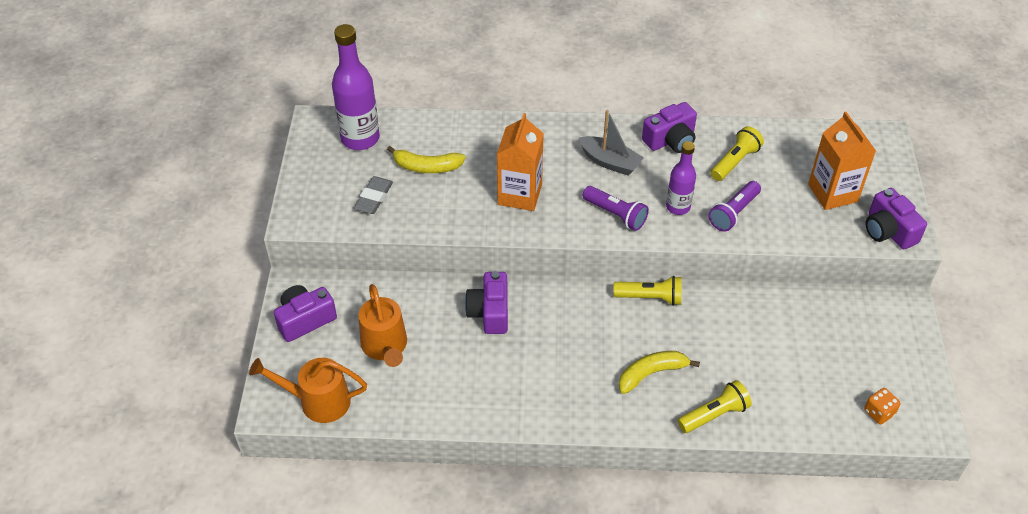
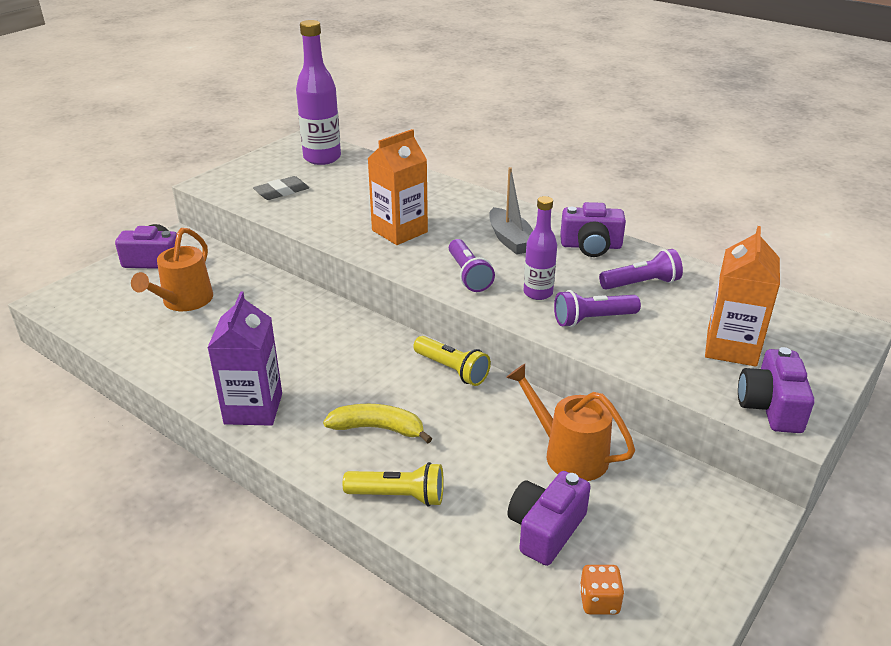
camera: 35 degrees right, 15 degrees down
(318, 401) = (87, 312): orange watering can -> orange watering can (569, 454)
(427, 167) = (348, 189): yellow banana -> none
(490, 312) = (294, 316): purple camera -> purple camera (545, 529)
(553, 408) = (253, 408): none -> purple carton
(734, 162) = (641, 283): yellow flashlight -> purple flashlight

